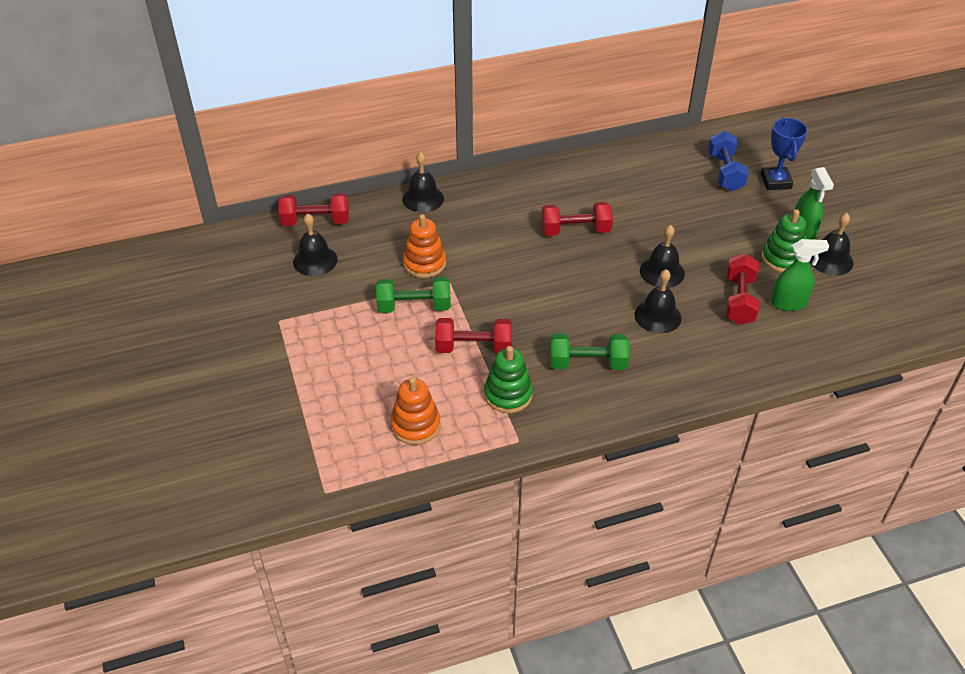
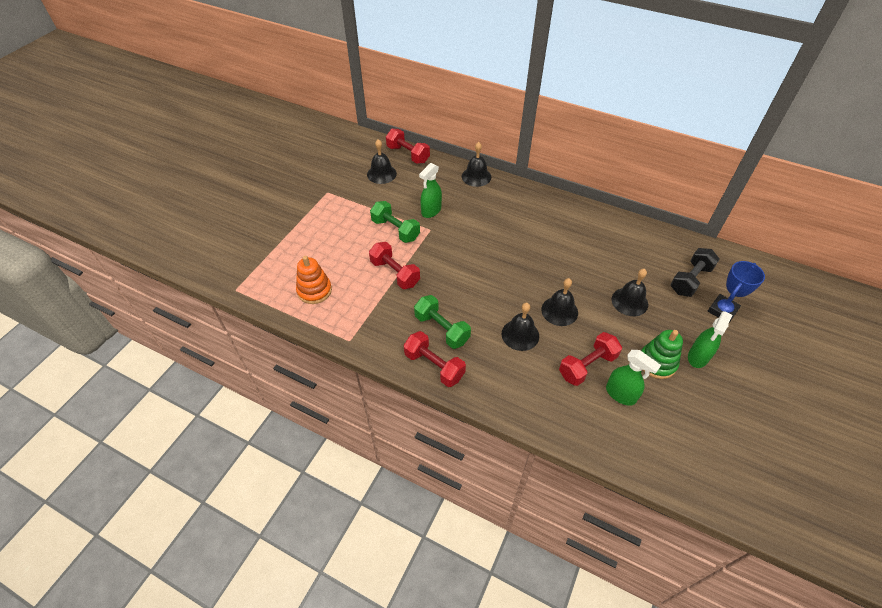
camera: 45 degrees right, 5 degrees up
(424, 263) = (431, 211): orange stacking toy -> green spray bottle
(508, 394) = (377, 312): green stacking toy -> none
(575, 230) = (538, 249): red dumbbell -> red dumbbell (434, 366)
(725, 172) = (690, 280): blue dumbbell -> black dumbbell
(830, 260) = (694, 390): black bell -> black bell (629, 301)

